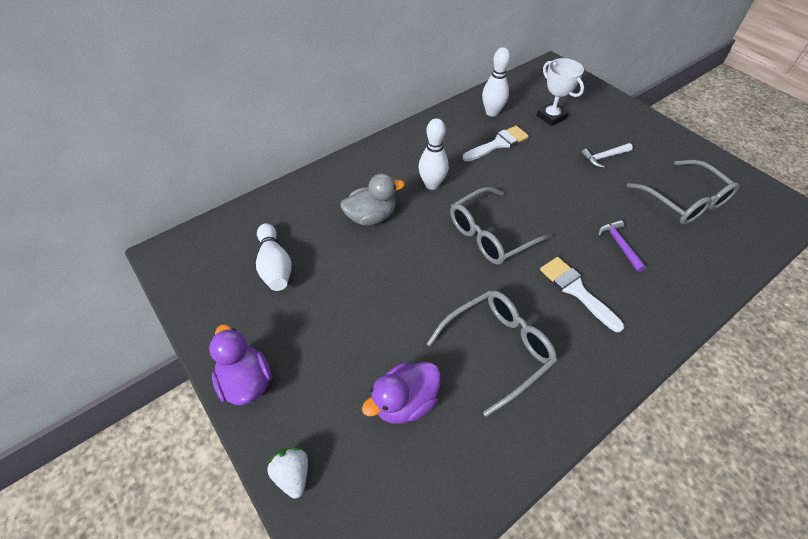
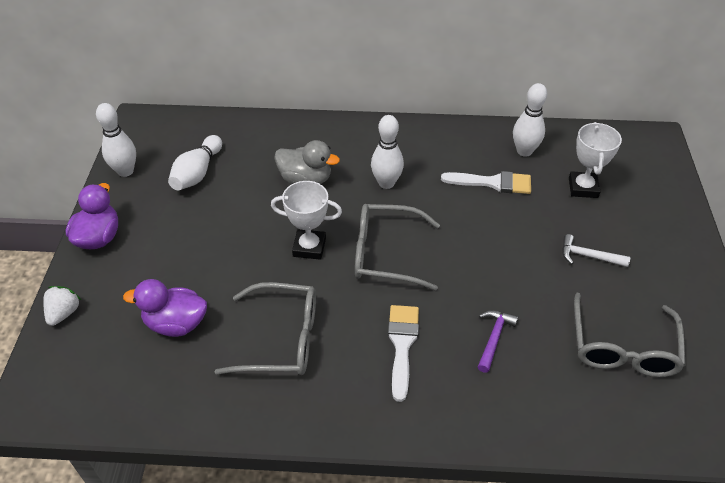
camera: 40 degrees right, 5 degrees down
(203, 305) = (125, 171): none -> white bowling pin
(434, 266) = (309, 247): none -> white trophy

